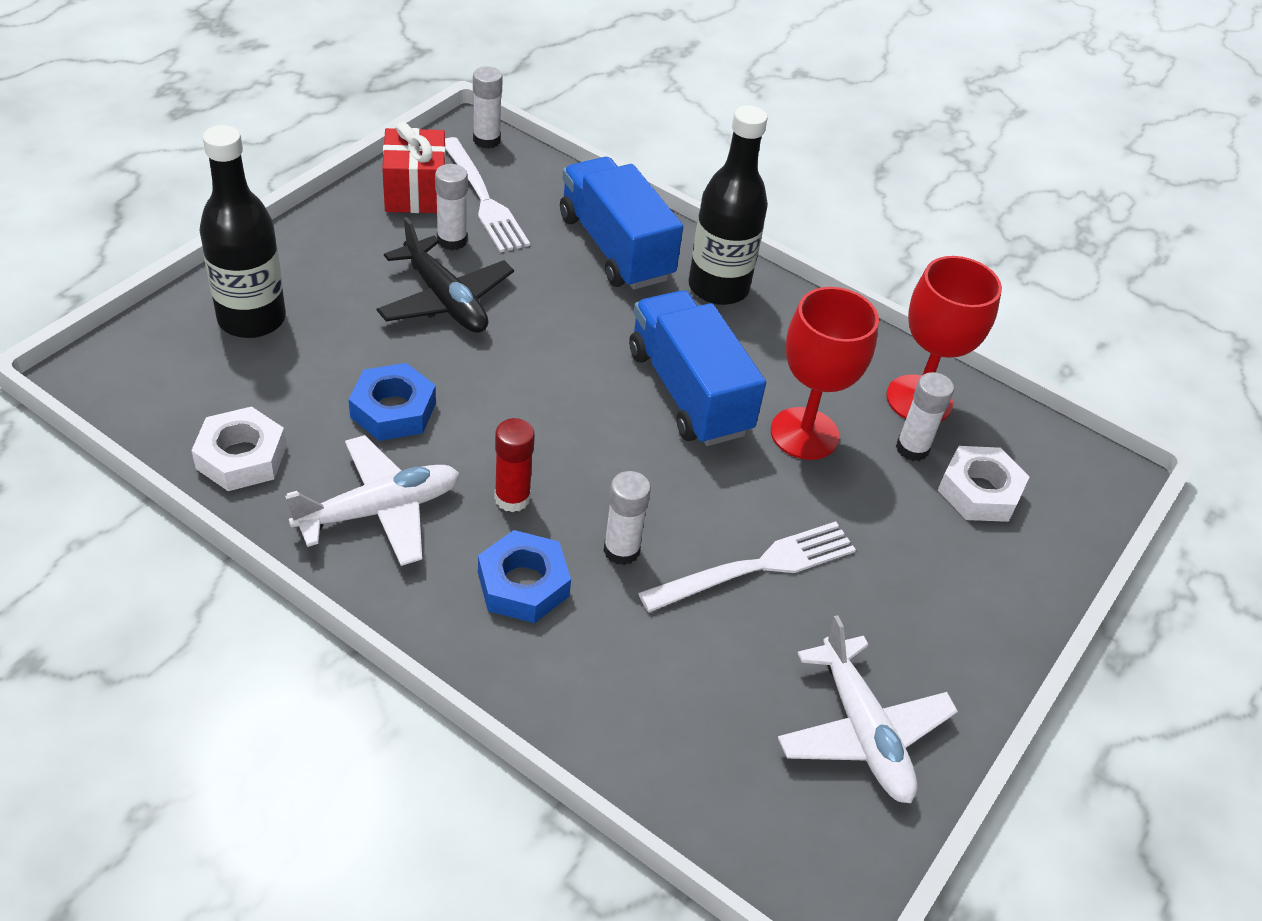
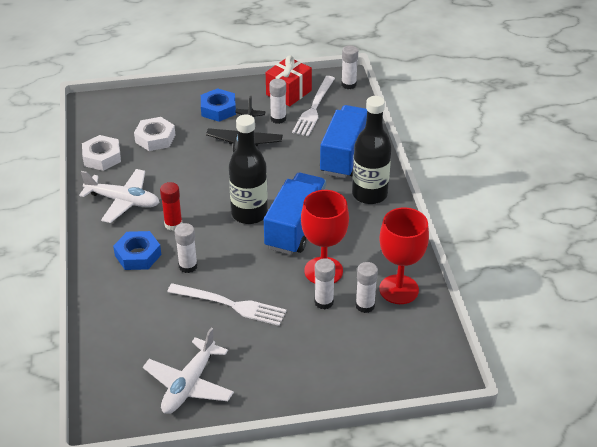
camera: 50 degrees right, 5 degrees down
(252, 319) = (165, 111): black bottle -> black bottle (249, 214)
(393, 410) = (172, 170): blue nut -> blue nut (218, 109)
(861, 478) = (324, 302): none -> white glue stick
(979, 491) = (371, 340): white nut -> white nut (155, 138)

